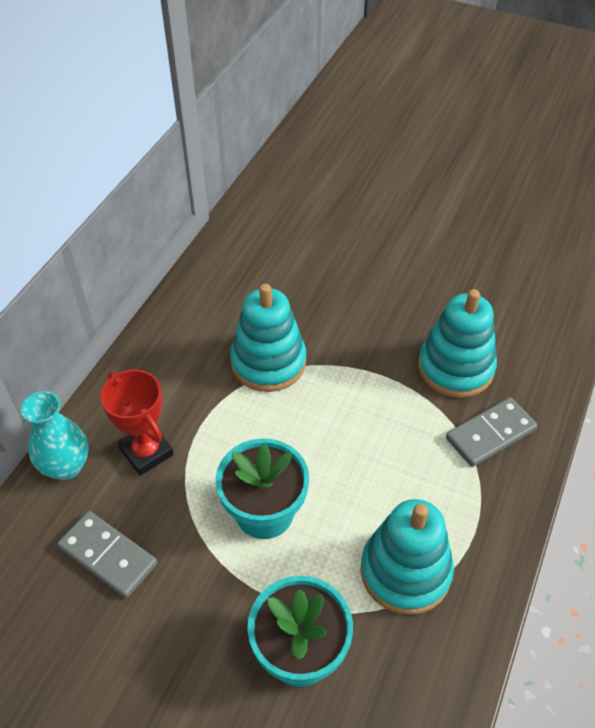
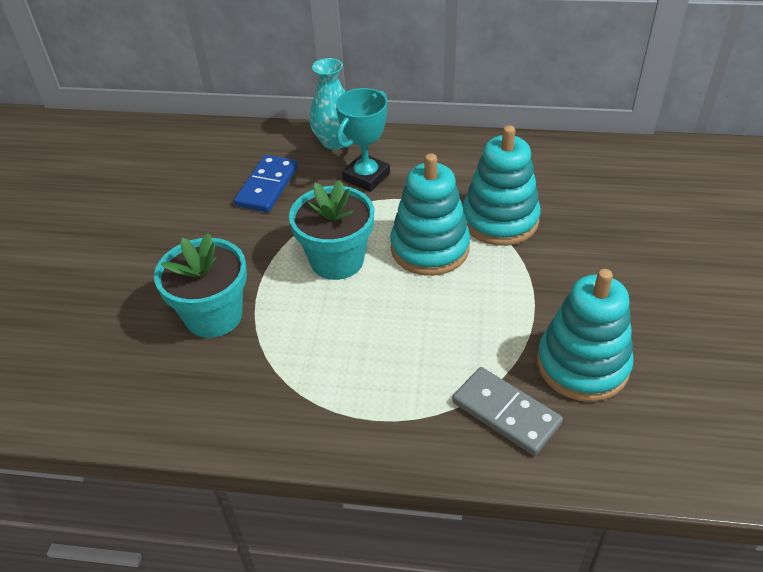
camera: 75 degrees right, 5 degrees down
(108, 555) = (267, 186): grey domino -> blue domino
(146, 452) = (366, 177): red trophy -> turquoise trophy
(405, 571) = (311, 370): turquoise stacking toy -> turquoise stacking toy (430, 248)

